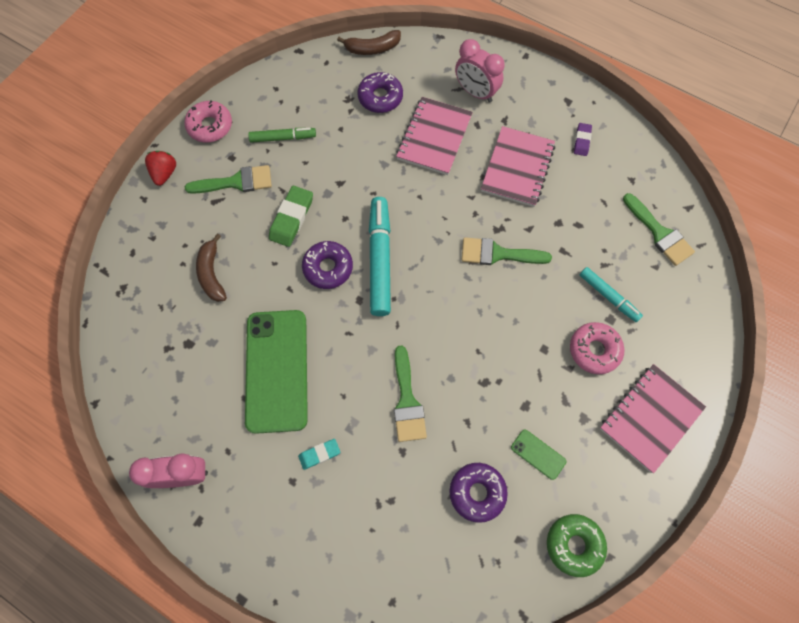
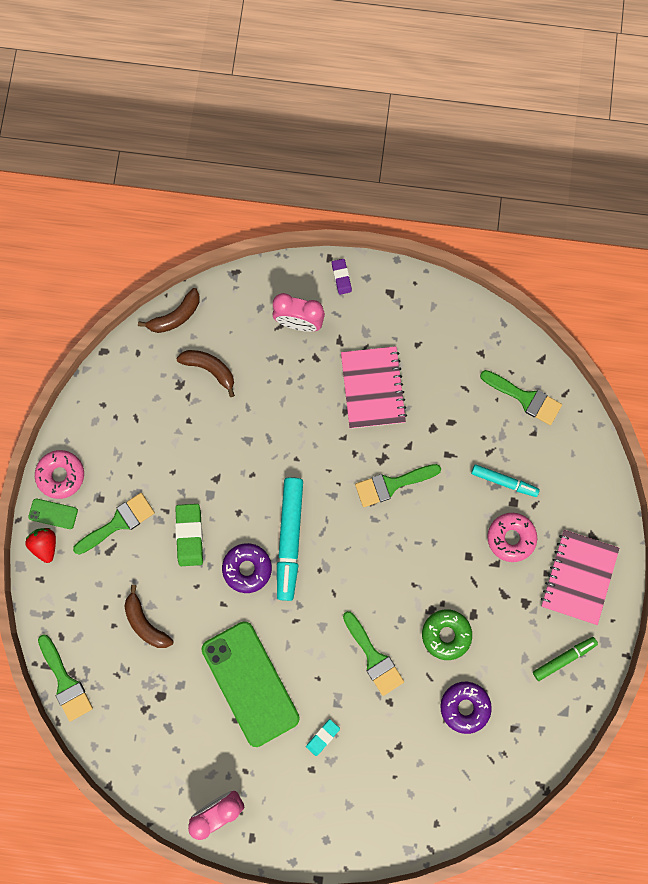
camera: 25 degrees left, 10 degrees up
(112, 292) = (65, 682): none -> green brush
(283, 138) = (138, 456): green marker -> green marker (563, 658)
(380, 97) = (210, 369): purple donut -> brown banana
(380, 260) = (289, 539): turquoise marker -> turquoise marker turned 150 degrees counterclockwise
(434, 137) = (281, 390): pink notebook -> none
(538, 454) = (500, 651): green phone -> green phone (53, 513)
(574, 545) = (557, 711): green donut -> green donut (446, 634)
(582, 141) = (420, 332): purple eraser -> purple eraser (341, 277)

